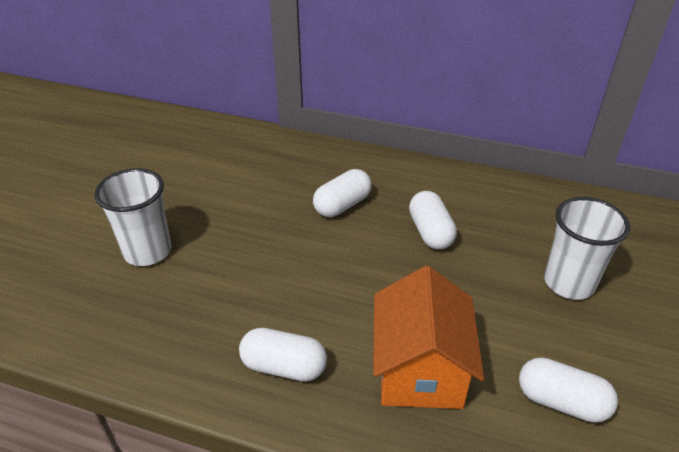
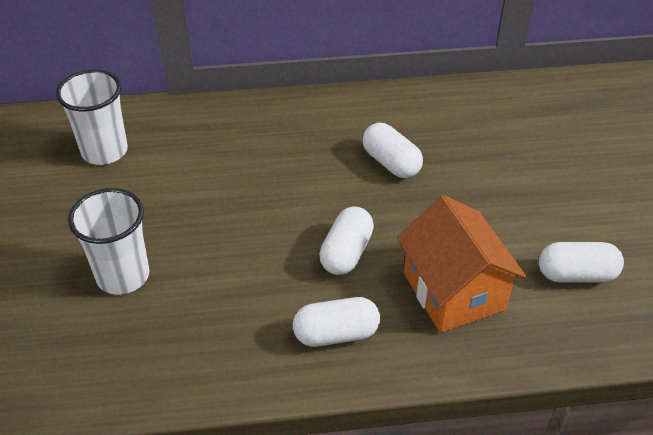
camera: 25 degrees left, 5 degrees up
(342, 205) = (291, 162): white capsule -> white capsule (346, 253)
(569, 283) = (533, 171): white cup -> white cup (104, 151)

